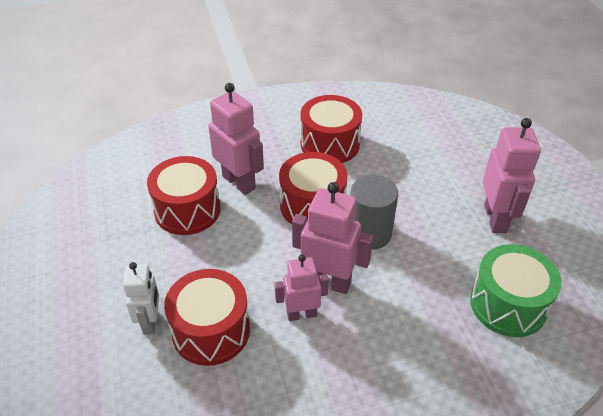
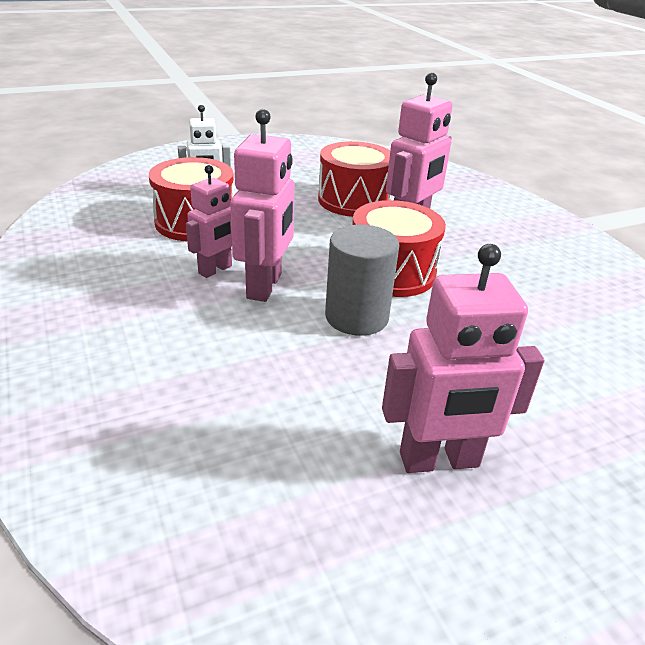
camera: 80 degrees right, 10 degrees down
(301, 314) = (215, 270): pink robot -> pink robot turned 60 degrees clockwise
(330, 144) = (521, 283): red drum -> none
(508, 304) = (235, 459): green drum -> none

